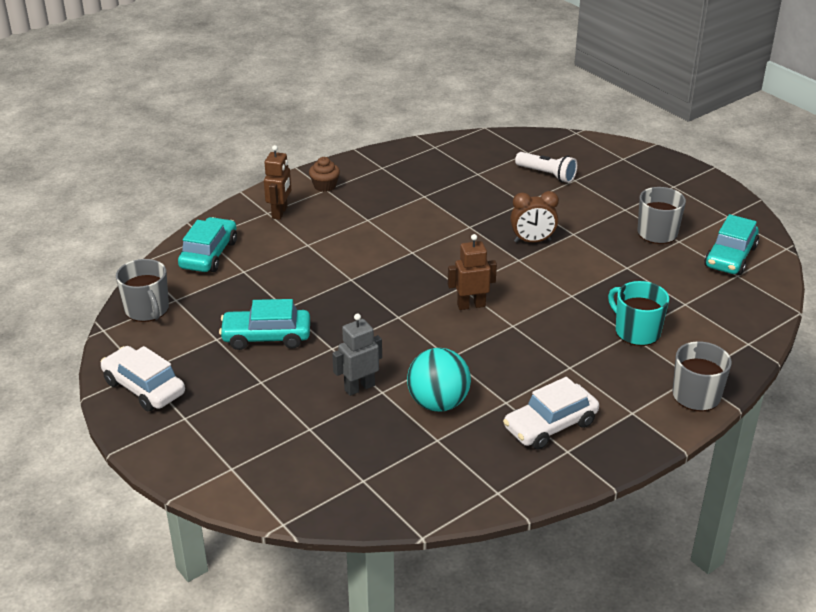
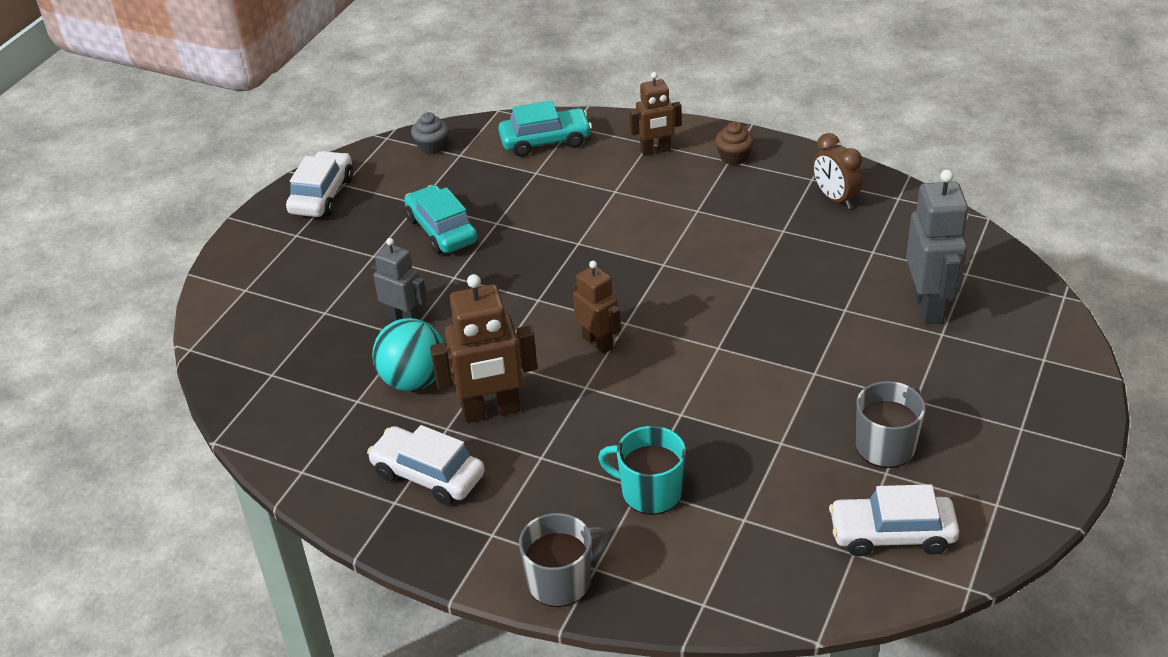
camera: 65 degrees right, 5 degrees up
(147, 310) = (432, 147): grey mug -> grey cupcake
(504, 375) = (491, 411): none -> brown robot
(532, 241) = (766, 345): brown clock -> brown clock (835, 199)
(547, 175) = (928, 306): white flashlight -> grey robot
(636, 331) = (650, 491): turquoise mug -> turquoise mug turned 90 degrees counterclockwise
(730, 257) = (892, 534): turquoise car -> white car

